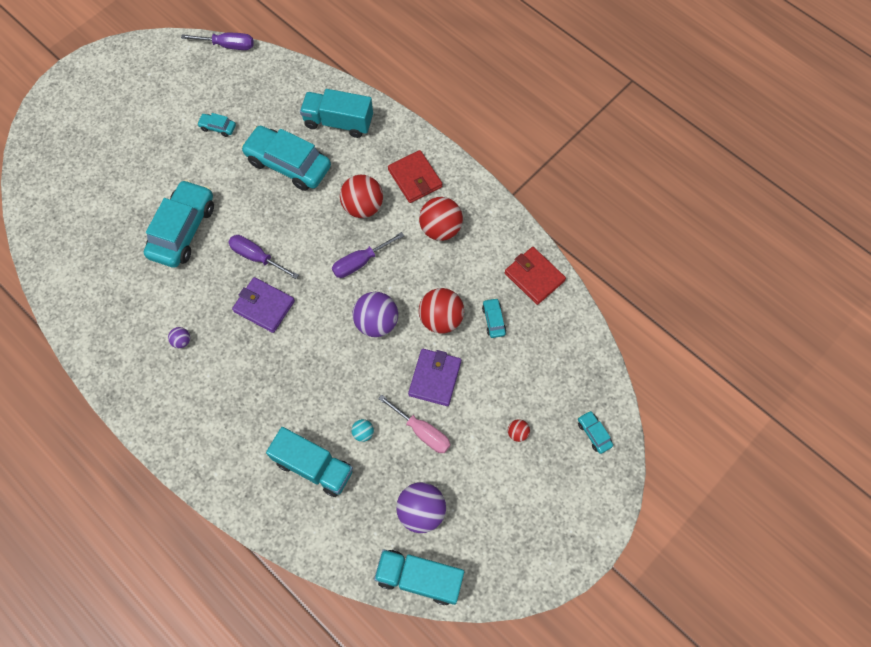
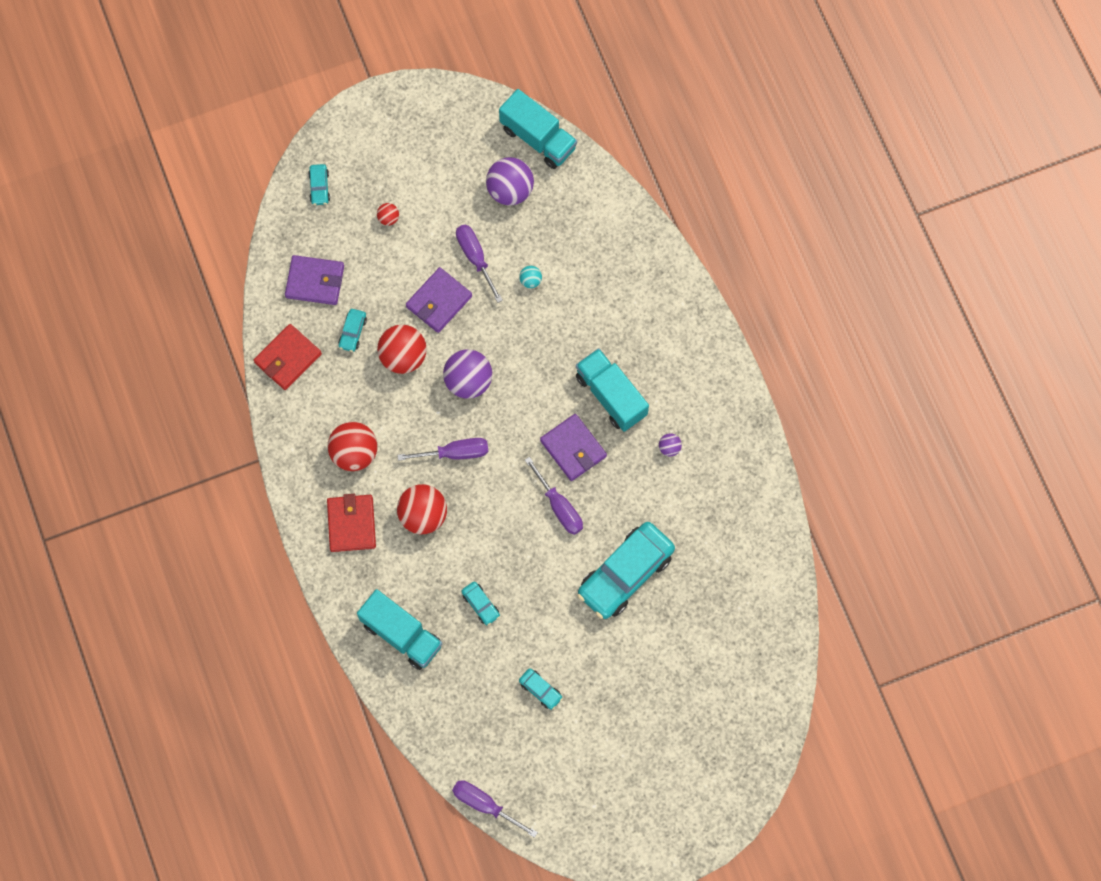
camera: 155 degrees left, 5 degrees up
(288, 164) = (481, 605): turquoise car -> turquoise car, size x0.43
(313, 466) = (589, 270): turquoise truck -> turquoise truck (611, 396)
(422, 431) = (475, 258): pink screwdriver -> purple screwdriver
(534, 277) = (288, 358): red wallet -> red wallet turned 60 degrees clockwise
(549, 348) = (315, 281): none -> purple wallet

